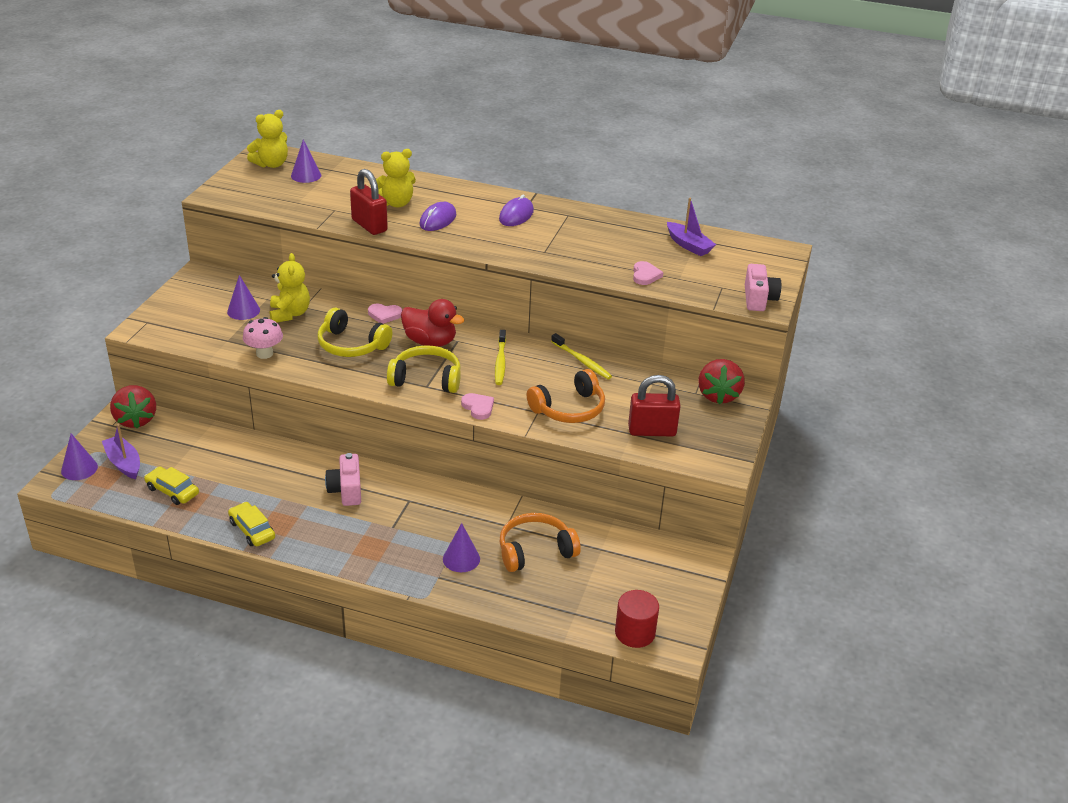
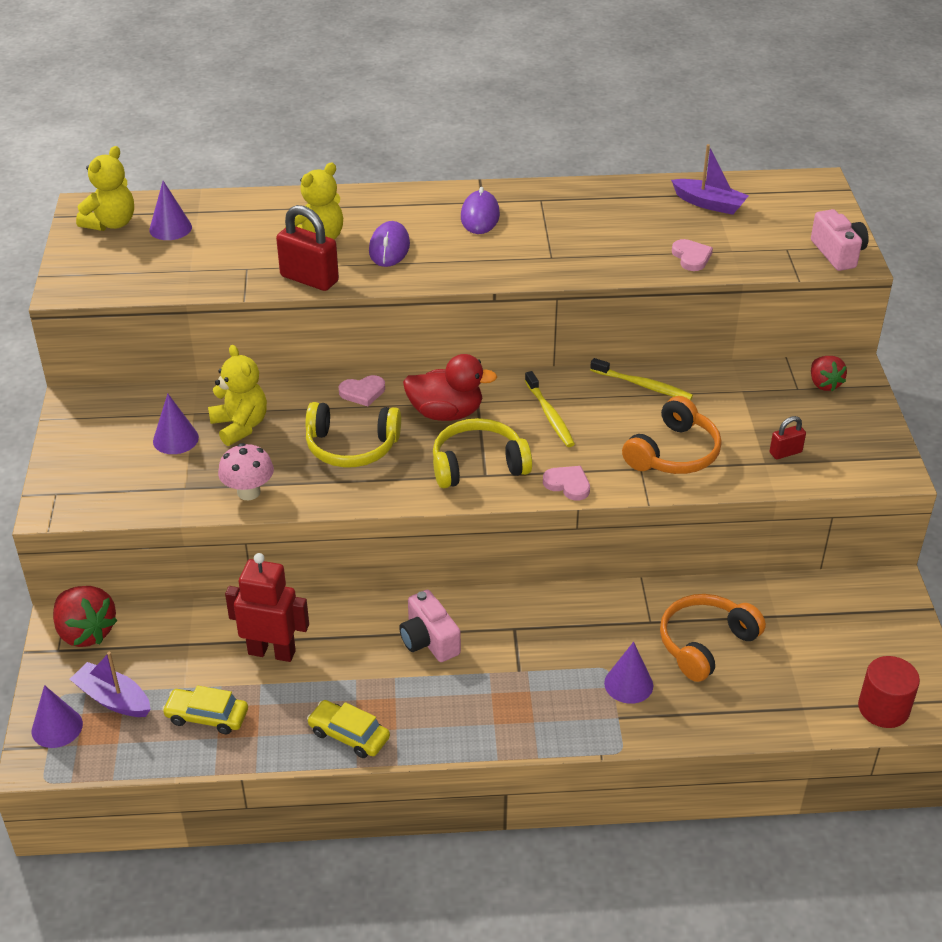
camera: 20 degrees left, 5 degrees up
(240, 466) = (272, 652): none -> red robot
(652, 431) = (785, 452): red padlock -> red padlock, size x0.53
(718, 395) = (824, 384): red strawberry -> red strawberry, size x0.63

